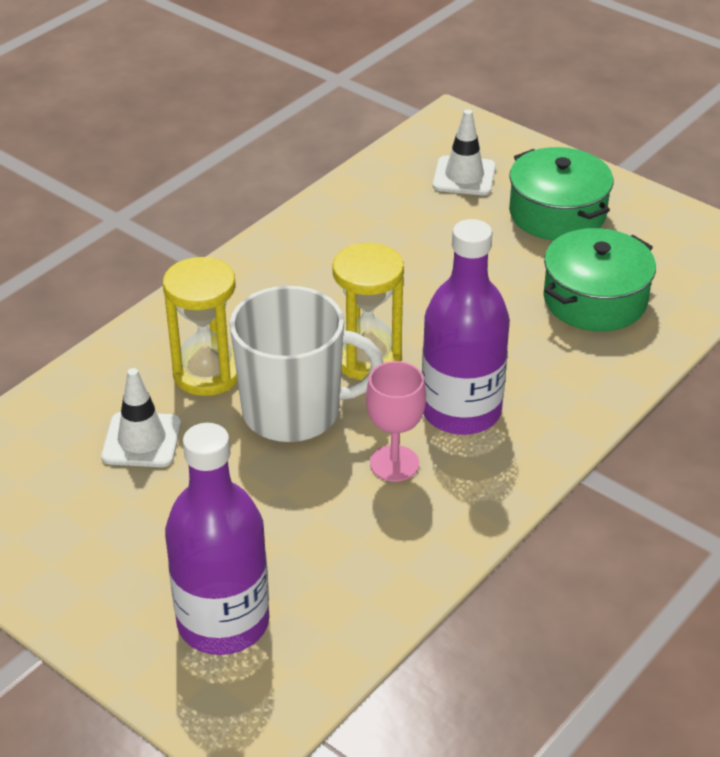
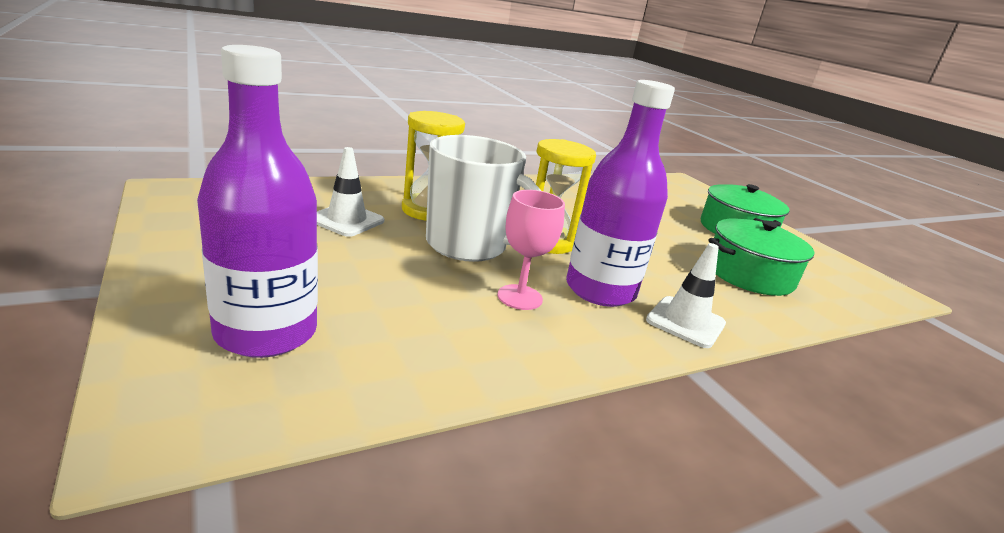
camera: 20 degrees right, 15 degrees down
(464, 176) = (676, 199): white traffic cone -> white traffic cone (685, 322)

